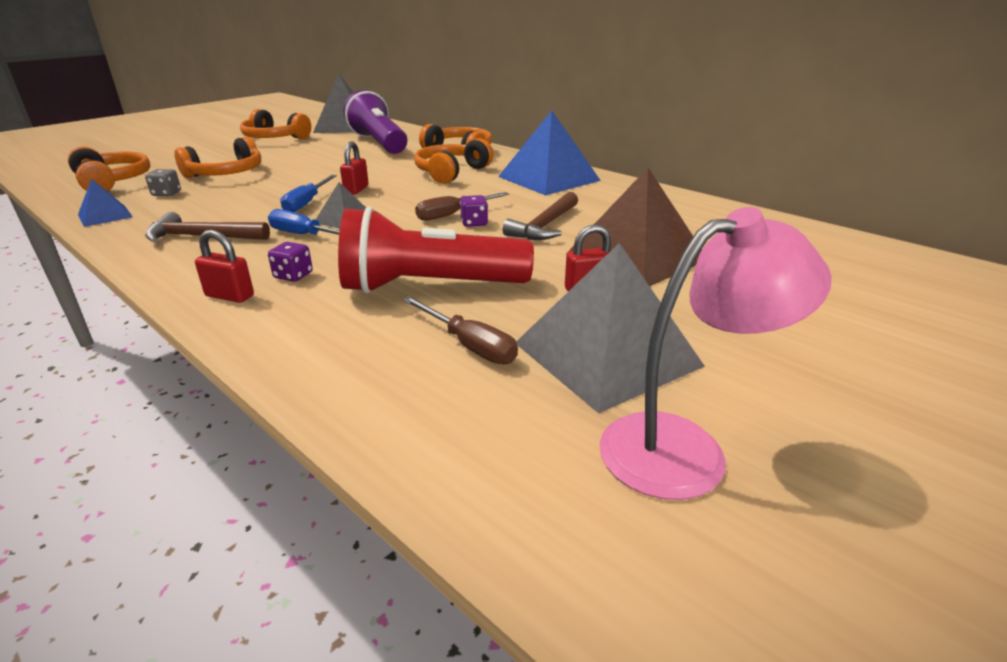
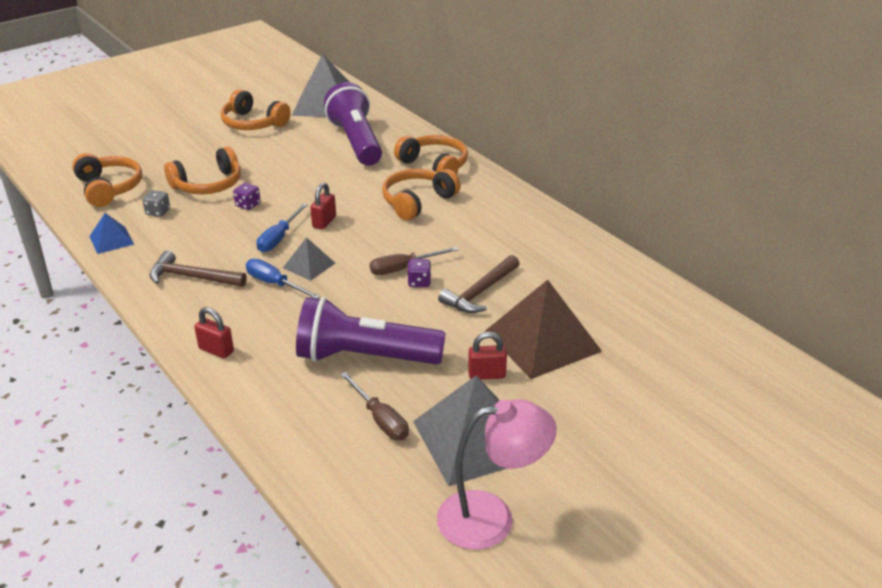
camera: 10 degrees right, 5 degrees up
(293, 275) = (263, 333): purple dice -> purple dice (248, 205)
(429, 286) = (364, 357): red flashlight -> purple flashlight
(548, 178) = (509, 220): blue pyramid -> none

